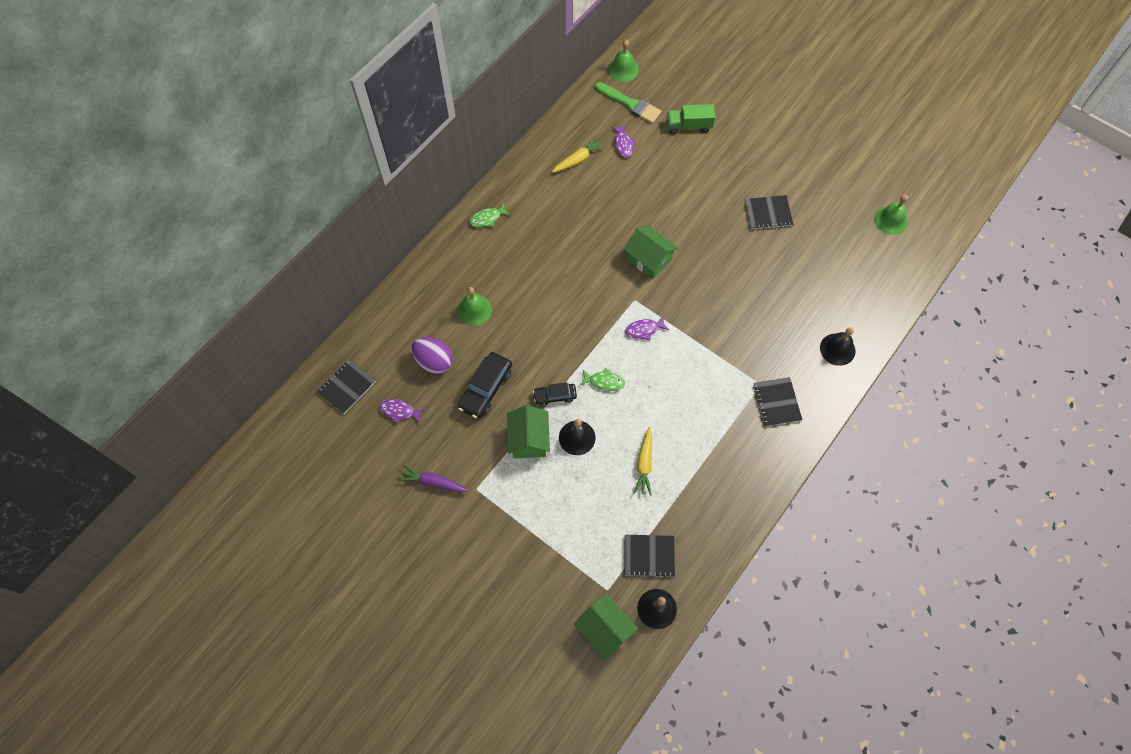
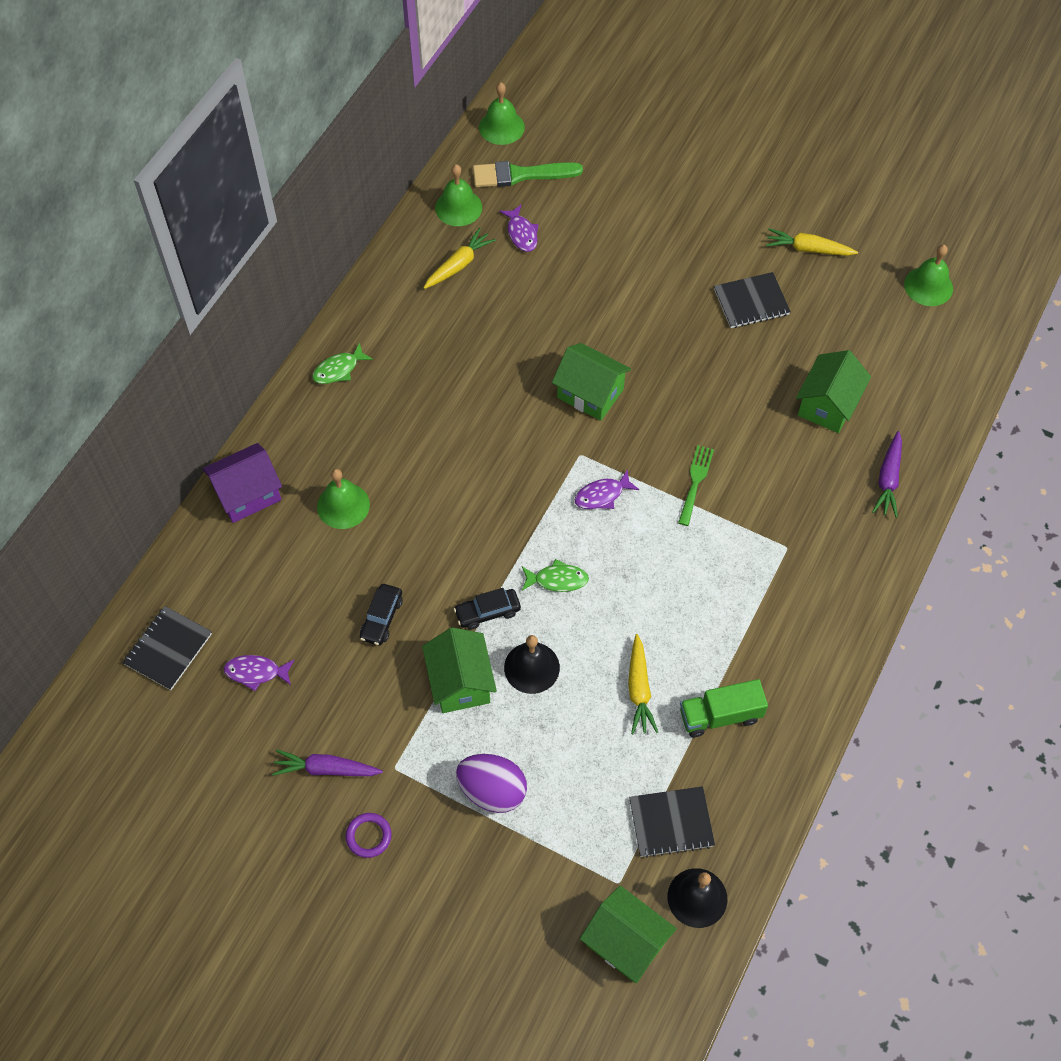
camera: 10 degrees left, 5 degrees down
(414, 293) = (247, 494): none -> purple house
(434, 362) = (296, 591): purple egg -> purple egg (492, 791)
(452, 531) = (368, 836): none -> purple ring
(486, 389) = (381, 618): black car -> black car, size x0.61
(585, 120) = (458, 207): none -> green bell
(630, 104) = (520, 175): green brush -> green brush turned 150 degrees clockwise
(689, 126) = (613, 194): green truck -> green truck (720, 715)
(707, 330) = (695, 481): none -> green fork
(776, 402) = (815, 569): black notebook -> none
(806, 292) = (827, 405): none -> green house
(813, 182) = (808, 249): none -> yellow carrot
(837, 349) = (888, 479): black bell -> purple carrot

